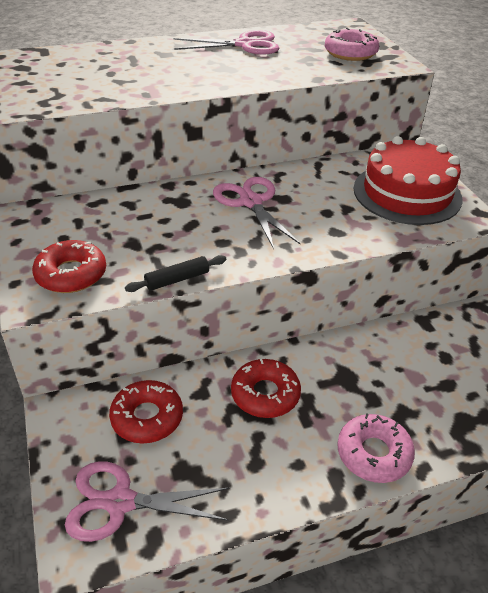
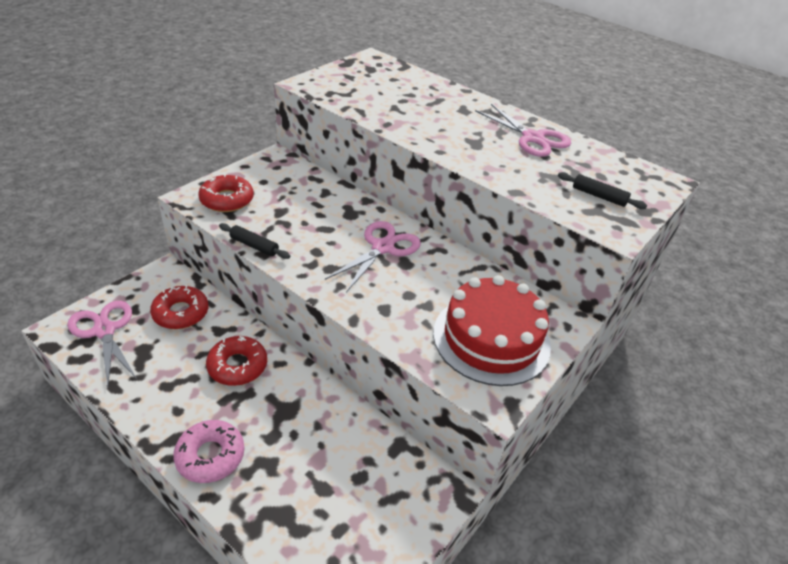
camera: 55 degrees right, 0 degrees up
(350, 53) = (599, 196): pink donut -> black rolling pin

